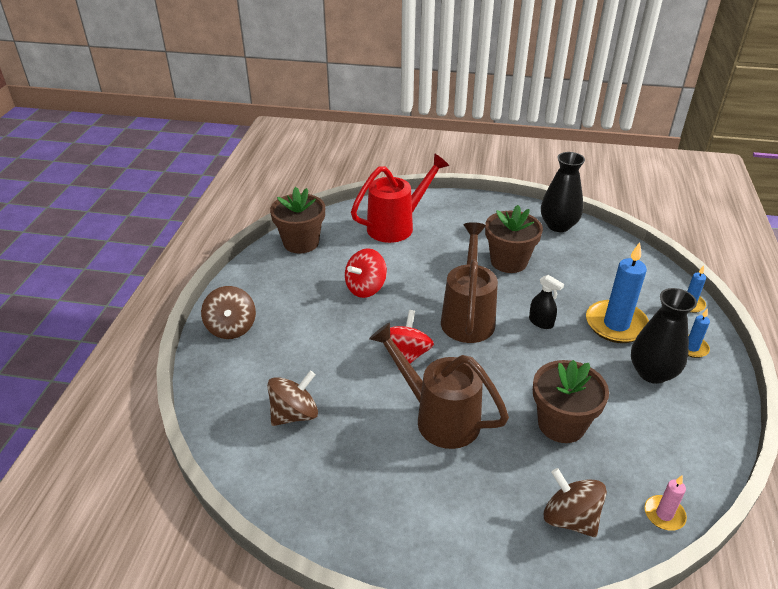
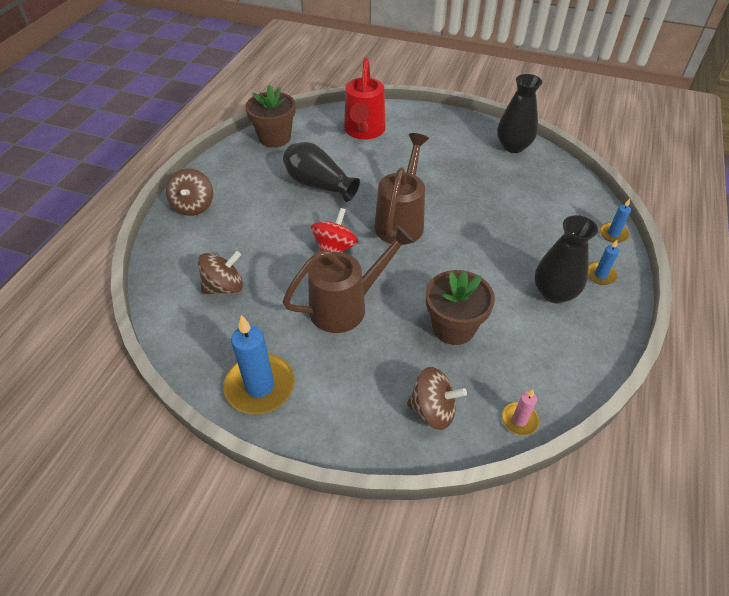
camera: 10 degrees right, 10 degrees up
(366, 288) = (319, 185): red spinning top -> black vase
(397, 226) = (364, 131): red watering can -> red watering can turned 120 degrees clockwise
(439, 417) = (346, 306): brown watering can -> brown watering can turned 105 degrees clockwise
(509, 261) = (455, 175): brown flower pot -> none
(541, 322) = (466, 234): black spray bottle -> none
(570, 518) = (433, 410): brown spinning top -> brown spinning top turned 135 degrees clockwise
(616, 324) = (535, 244): blue candle -> blue candle (260, 386)

